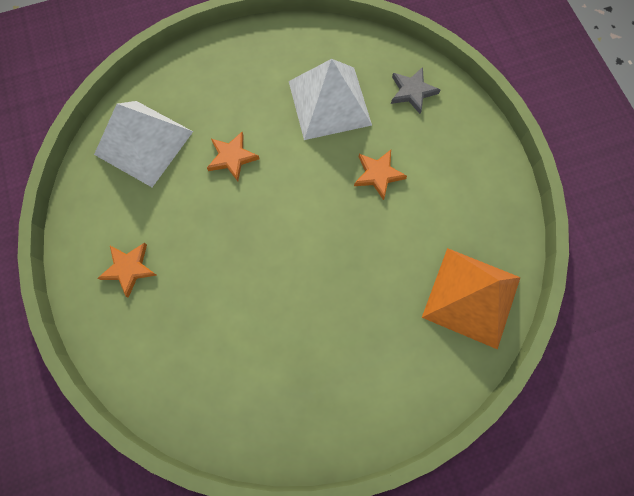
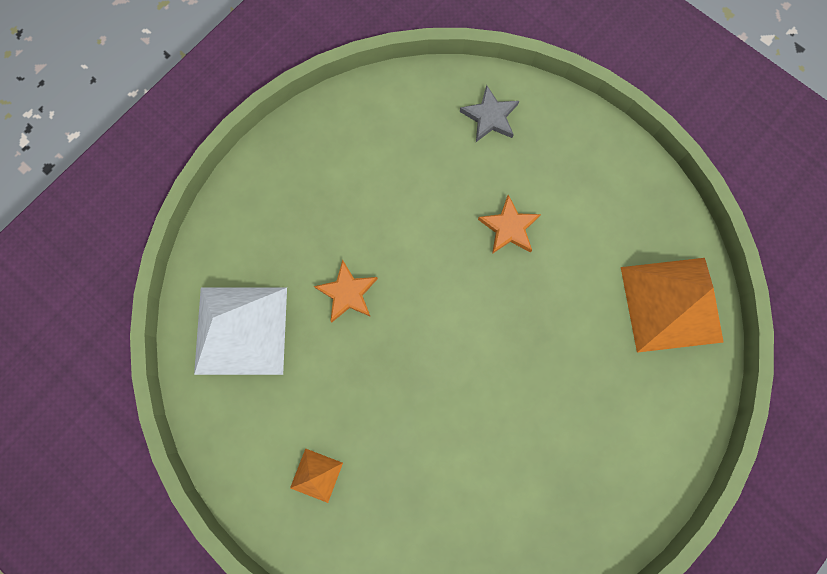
camera: 30 degrees left, 5 degrees up
(129, 268) = (316, 475): orange star -> orange pyramid
(329, 103) = (412, 175): white pyramid -> none

